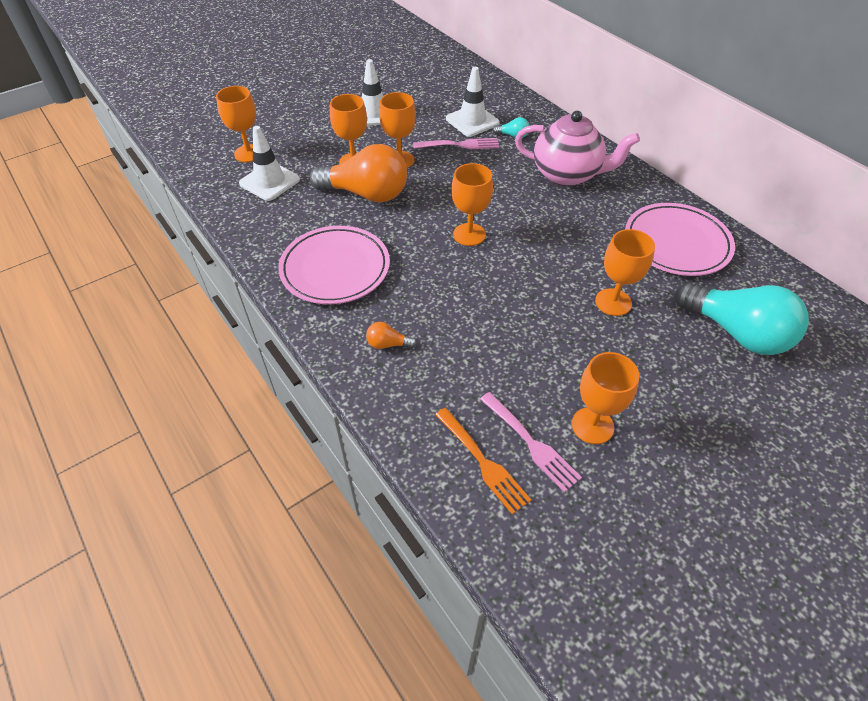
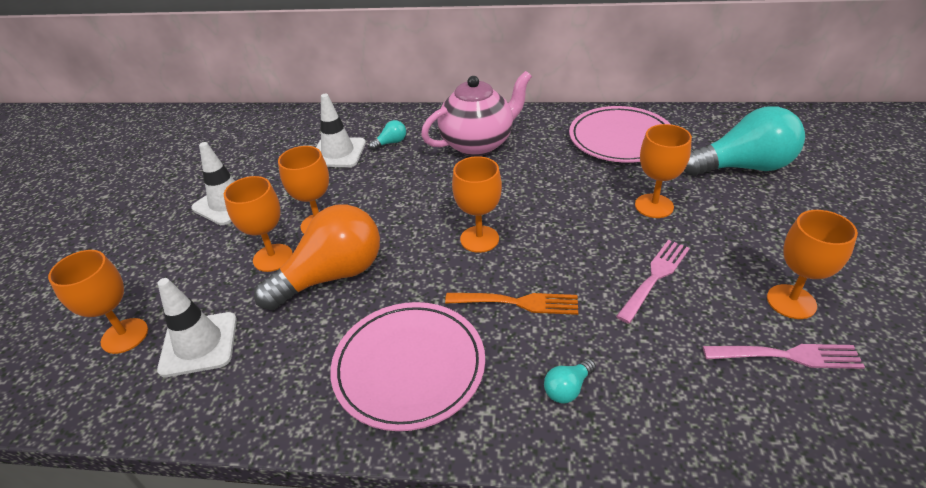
camera: 45 degrees left, 10 degrees down
(388, 344) = (567, 388): orange light bulb -> turquoise light bulb
(460, 145) = (357, 177): pink fork -> pink fork (655, 277)
(483, 462) = (792, 407): orange fork -> orange fork (517, 303)

